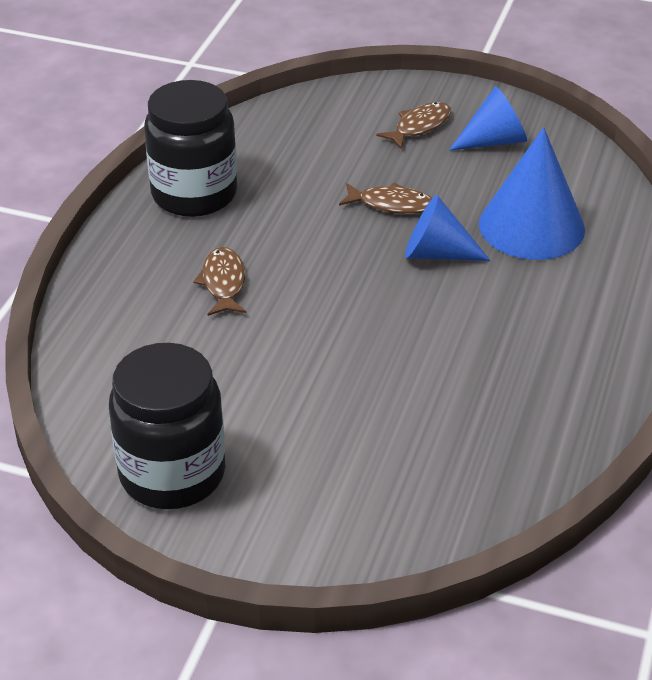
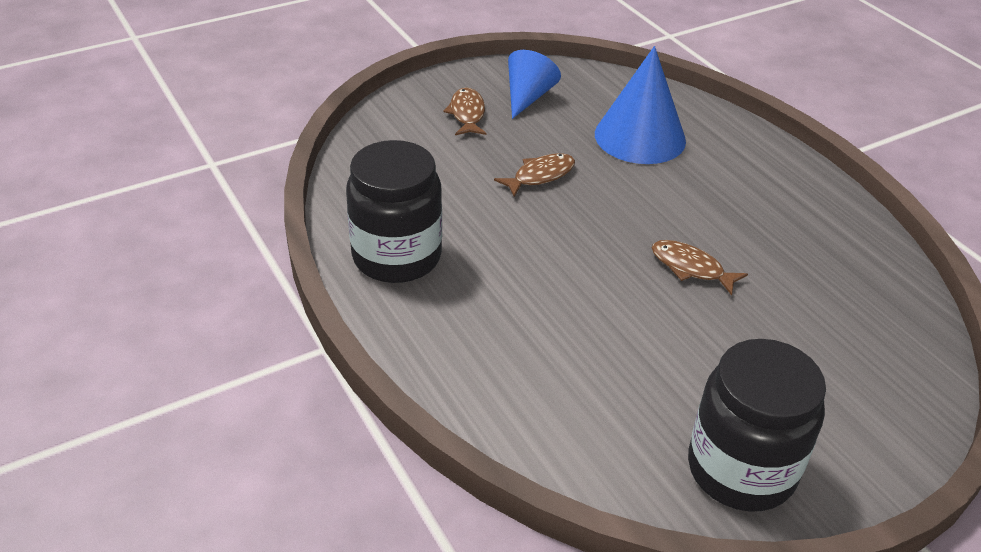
camera: 50 degrees left, 0 degrees up
(223, 283) = (531, 306): brown fish -> brown fish (691, 268)
(436, 253) = (620, 190): blue cone -> none

